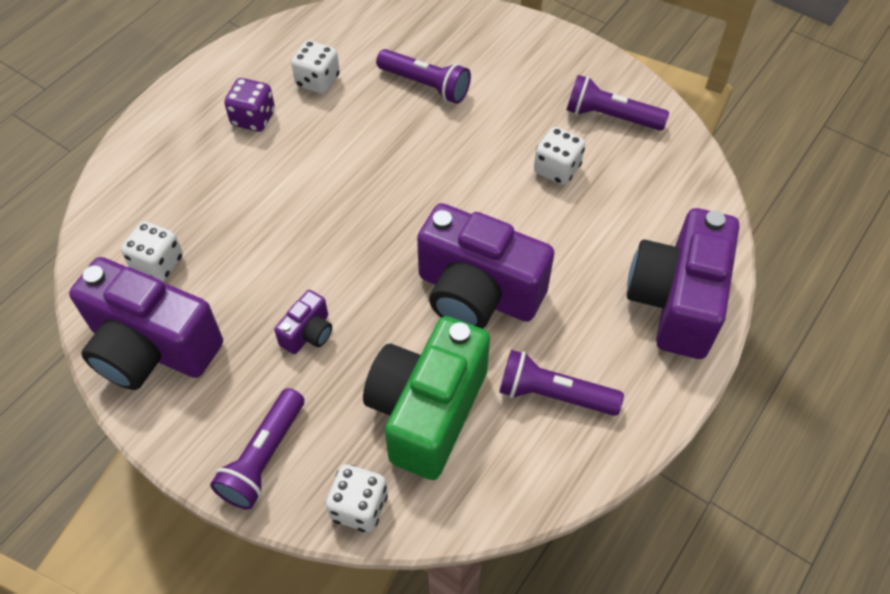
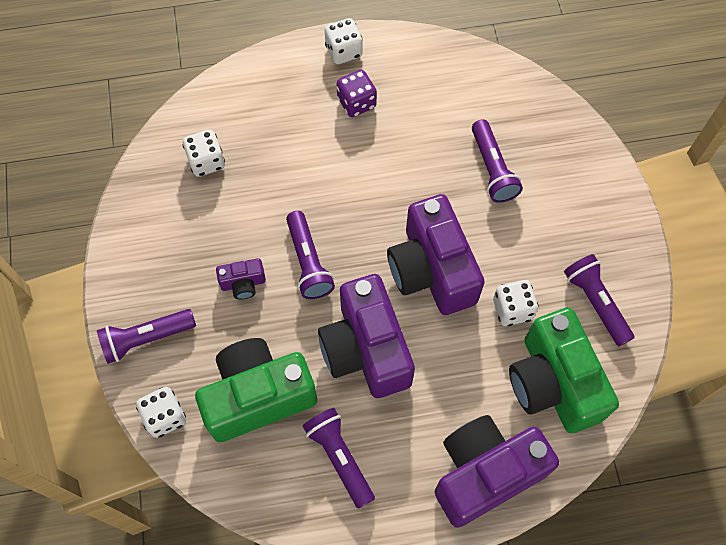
camera: 45 degrees right, 10 degrees up
(152, 348) = (154, 214): purple camera -> purple camera (432, 270)
(318, 81) = (424, 107): white dice -> white dice (343, 51)
(349, 268) = (308, 262): none -> purple flashlight
(647, 195) = (553, 383): none -> green camera

